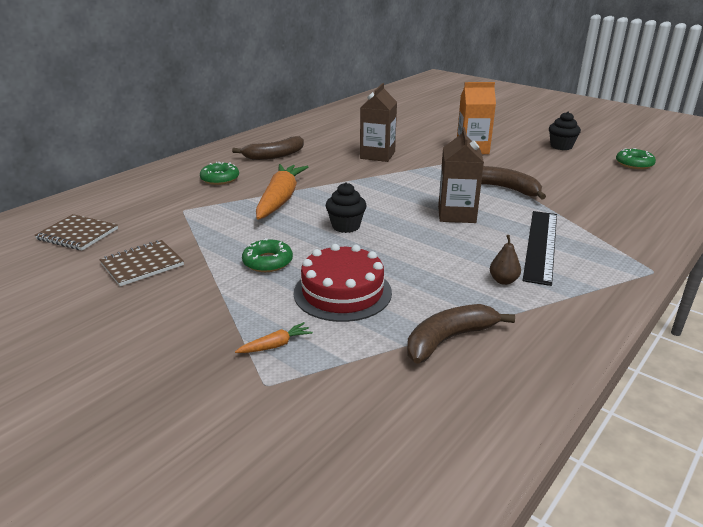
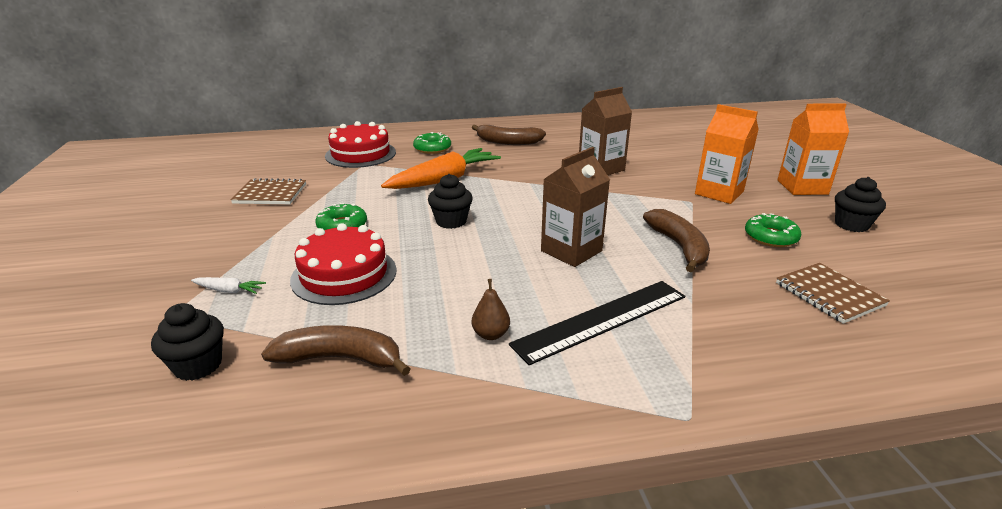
camera: 40 degrees right, 0 degrees up
(77, 234) = (277, 158): brown notebook -> brown notebook (829, 294)
(161, 203) = (360, 154): none -> red cake
(275, 345) = (229, 290): orange carrot -> white carrot
(364, 398) = (198, 365): none -> black cupcake
(506, 132) = (802, 187): none -> orange carton
(634, 164) = (933, 282): green donut -> green donut (770, 237)

